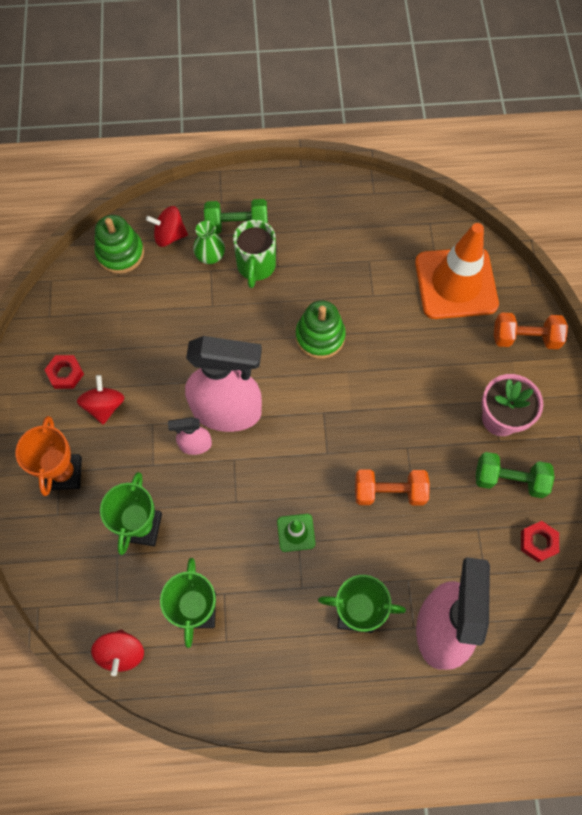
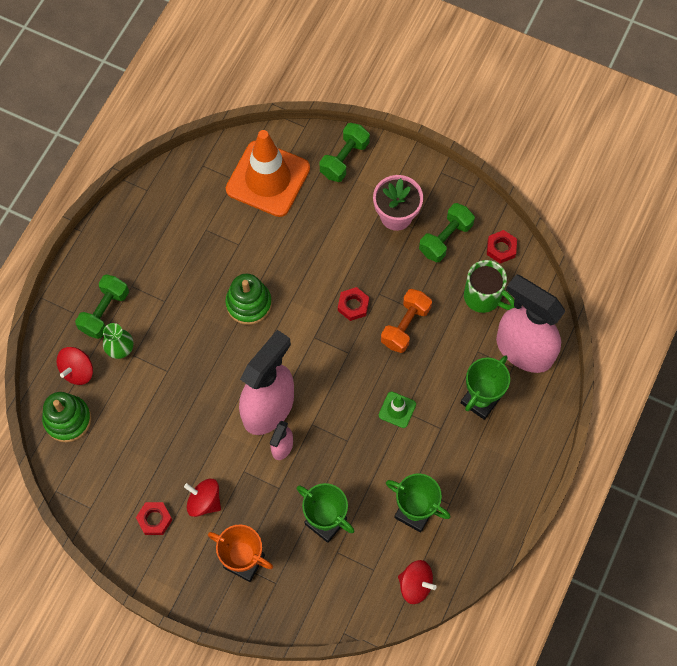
camera: 60 degrees left, 0 degrees up
(256, 266) = (154, 318): green mug -> green mug (483, 297)
(379, 430) = (353, 305): none -> red nut
(525, 338) = (344, 159): orange dumbbell -> green dumbbell

